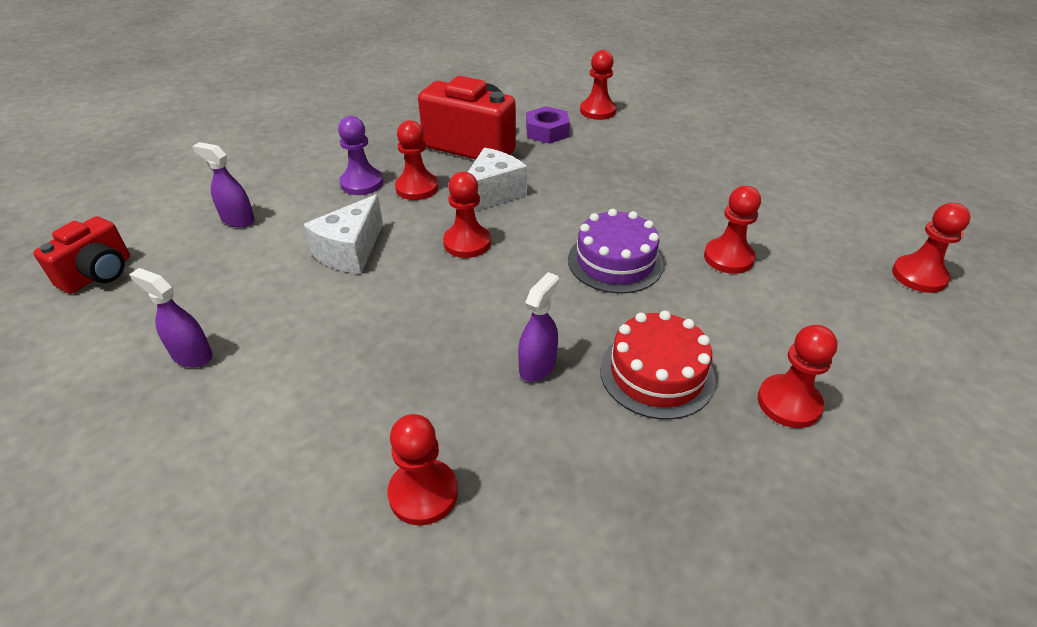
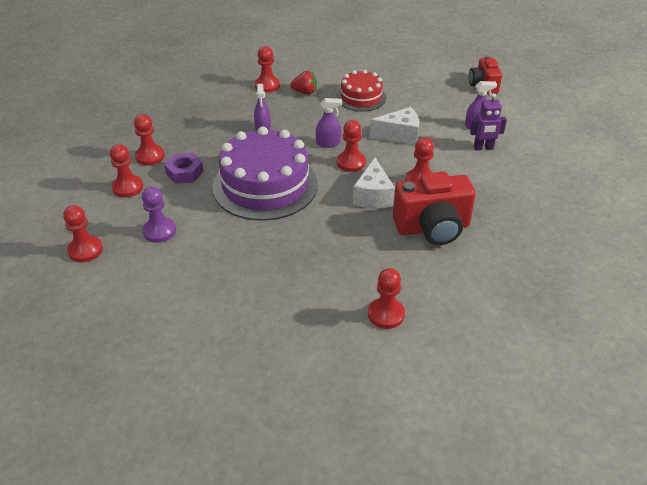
camera: 145 degrees right, 0 degrees up
(192, 355) = (396, 82): purple spray bottle -> purple spray bottle (328, 143)
(286, 191) = (483, 148): none -> purple robot
(350, 251) = (399, 135): white cheese -> white cheese turned 90 degrees clockwise
(362, 183) = (454, 170): purple pawn -> purple pawn (159, 231)
(371, 422) = (305, 92): none -> red strawberry
(547, 131) = (399, 267): purple nut -> purple nut (184, 172)
(615, 262) = (265, 185): purple cake -> purple cake, size x1.79
(657, 373) = (211, 145): red cake -> red cake (361, 97)
(728, 258) = (204, 214): red pawn -> red pawn (128, 187)

